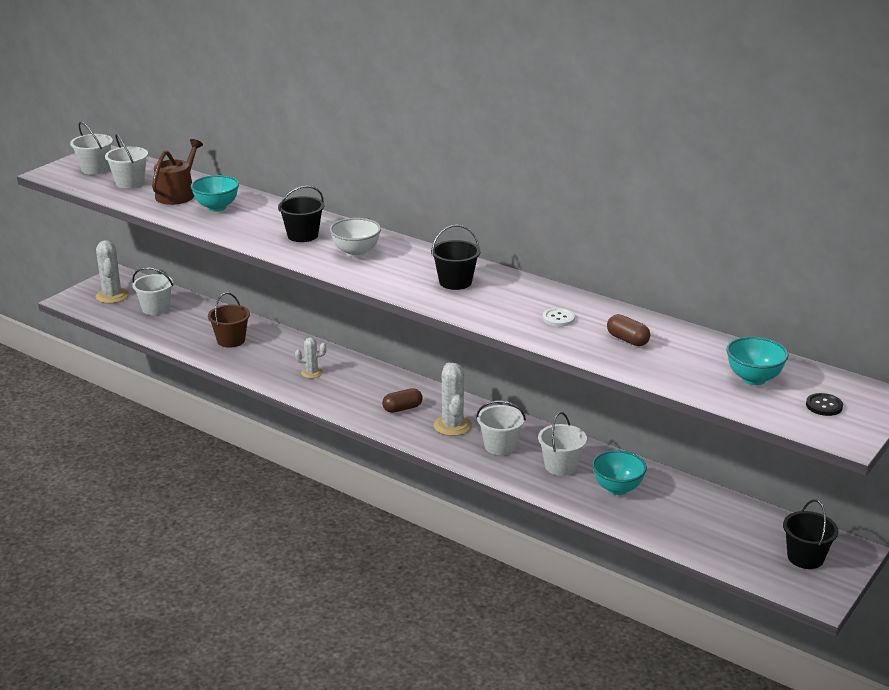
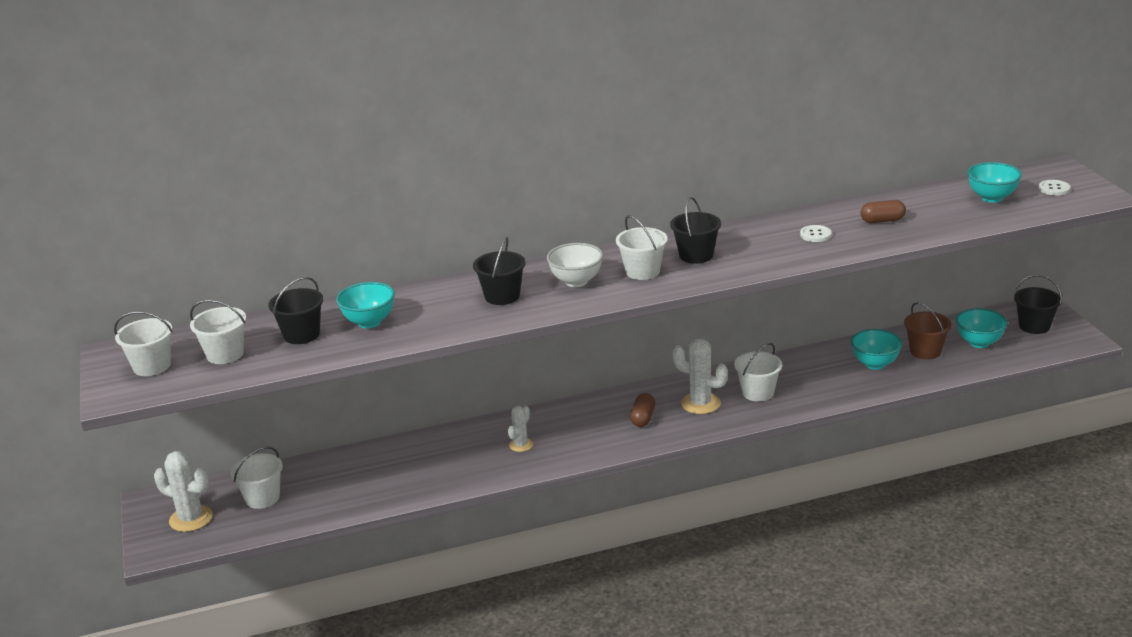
camera: 50 degrees left, 0 degrees up
(178, 194) = (301, 335): brown watering can -> black bucket
(231, 340) = (396, 471): brown bucket -> brown bucket (925, 351)
(561, 466) = (818, 376): white bucket -> white bucket (642, 271)
(729, 534) = (979, 343): none -> turquoise bowl
(824, 406) = (1054, 189): black button -> white button

